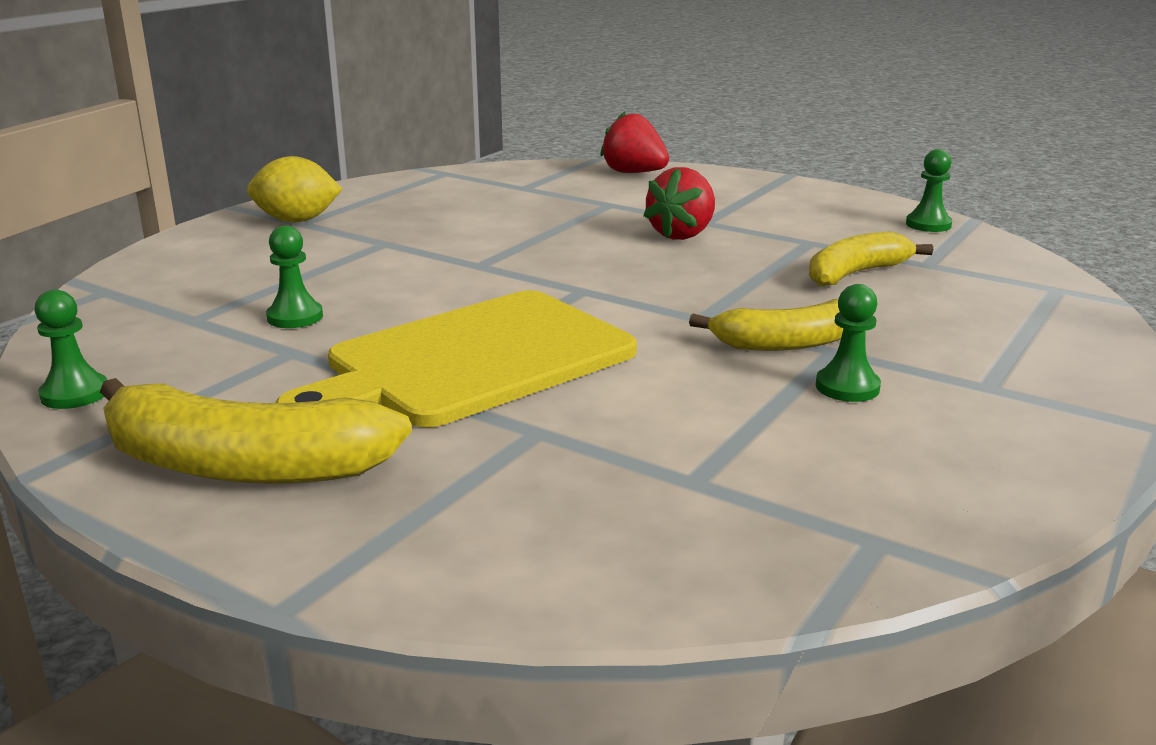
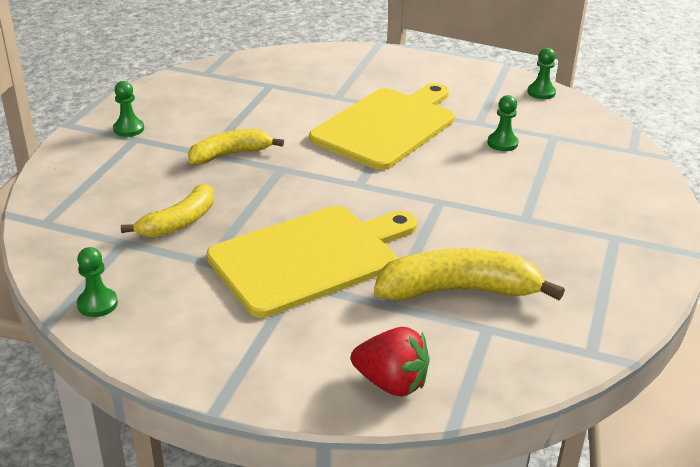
camera: 165 degrees right, 10 degrees up
(243, 465) = (436, 74): yellow banana -> yellow banana (459, 291)
(297, 221) = (620, 238): yellow lemon -> none
(682, 235) = (310, 258): red strawberry -> yellow cutting board
(847, 387) = (203, 130): green pawn -> green pawn (129, 129)

